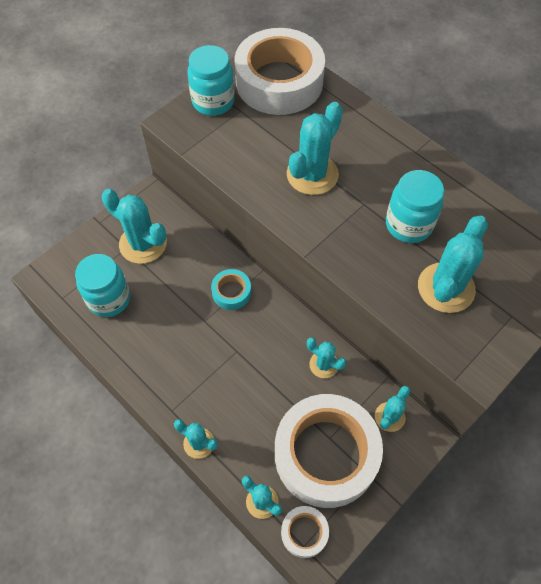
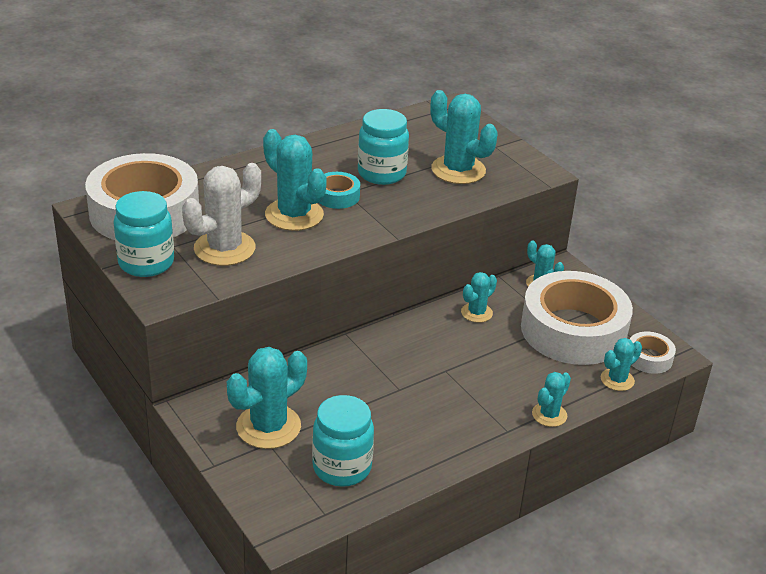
camera: 80 degrees left, 25 degrees down
(231, 292) = (368, 362): turquoise tape -> turquoise tape (337, 196)
(247, 141) = (224, 248): none -> white cactus

